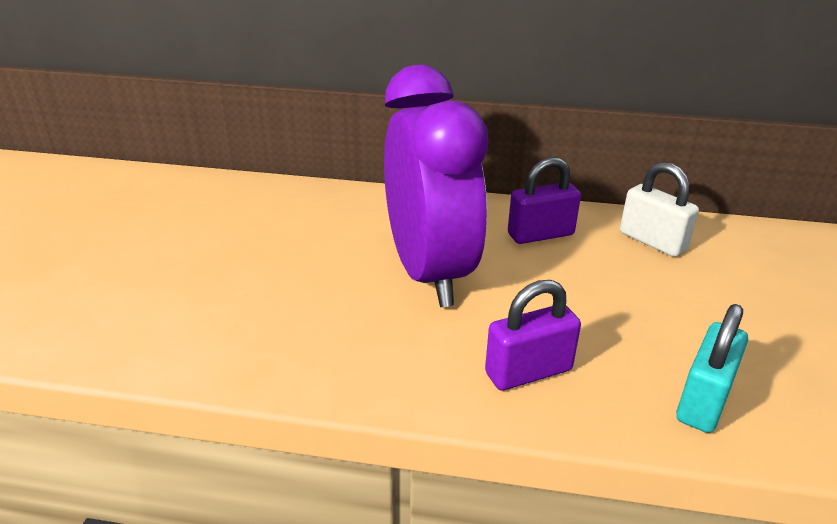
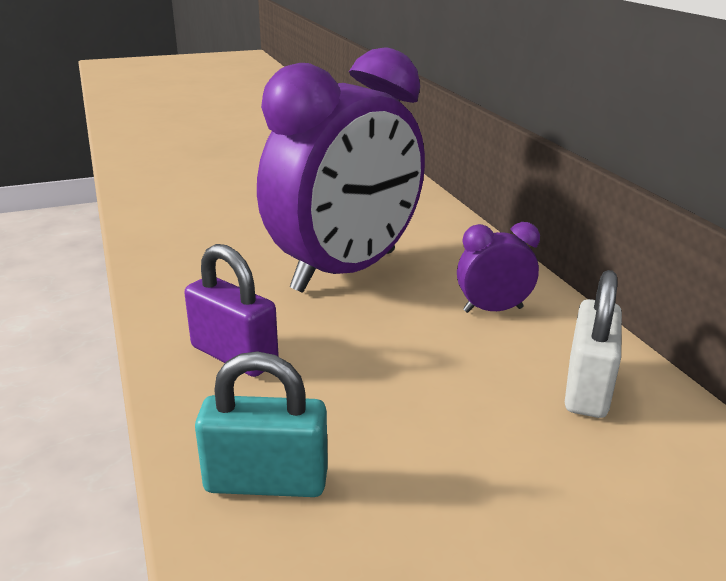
camera: 60 degrees right, 5 degrees down
(540, 235) = (493, 310): purple padlock -> purple clock

